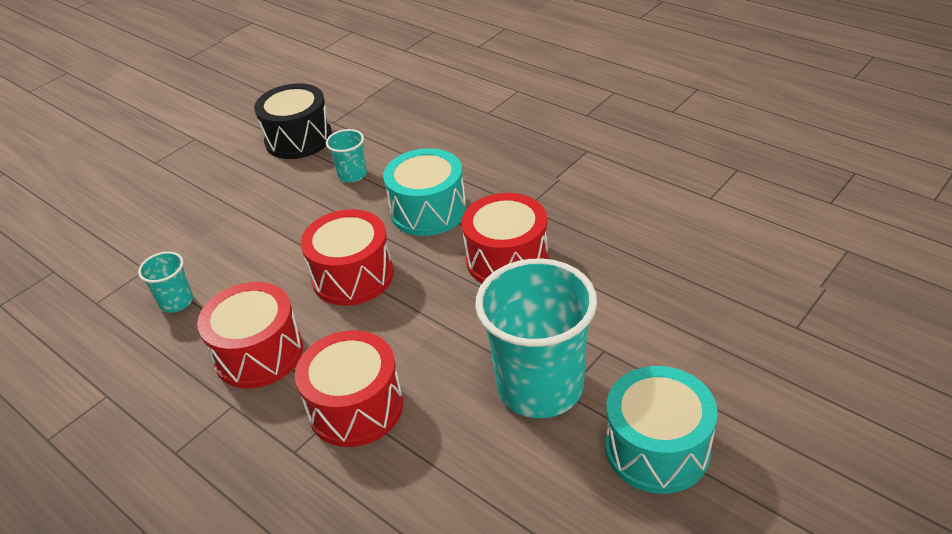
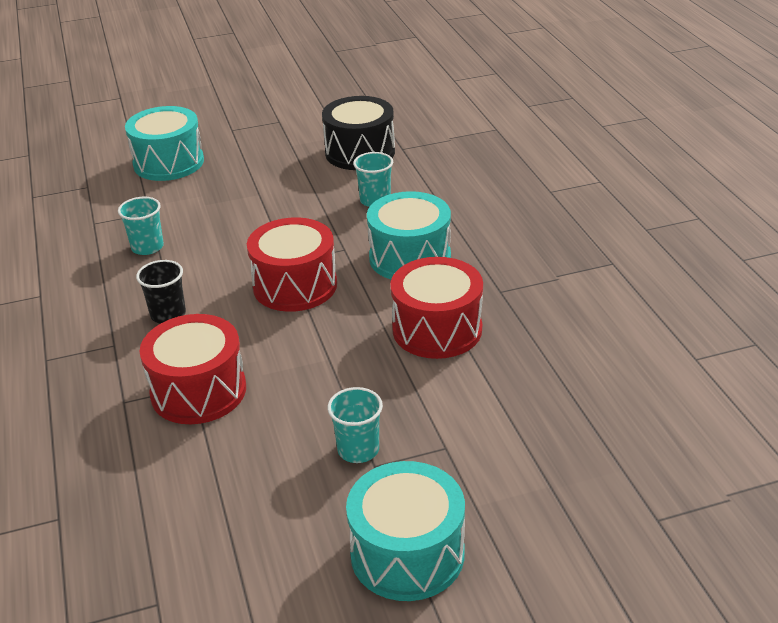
camera: 30 degrees right, 5 degrees down
(120, 216) = (168, 163): none -> turquoise drum
(259, 353) = (168, 314): red drum -> black cup
(540, 387) = (358, 450): turquoise cup -> turquoise cup, size x0.45

